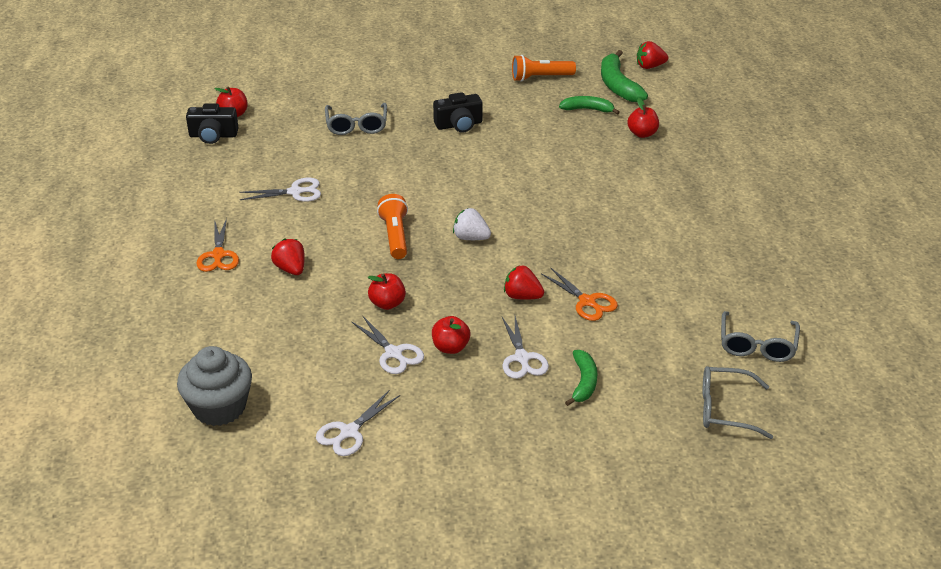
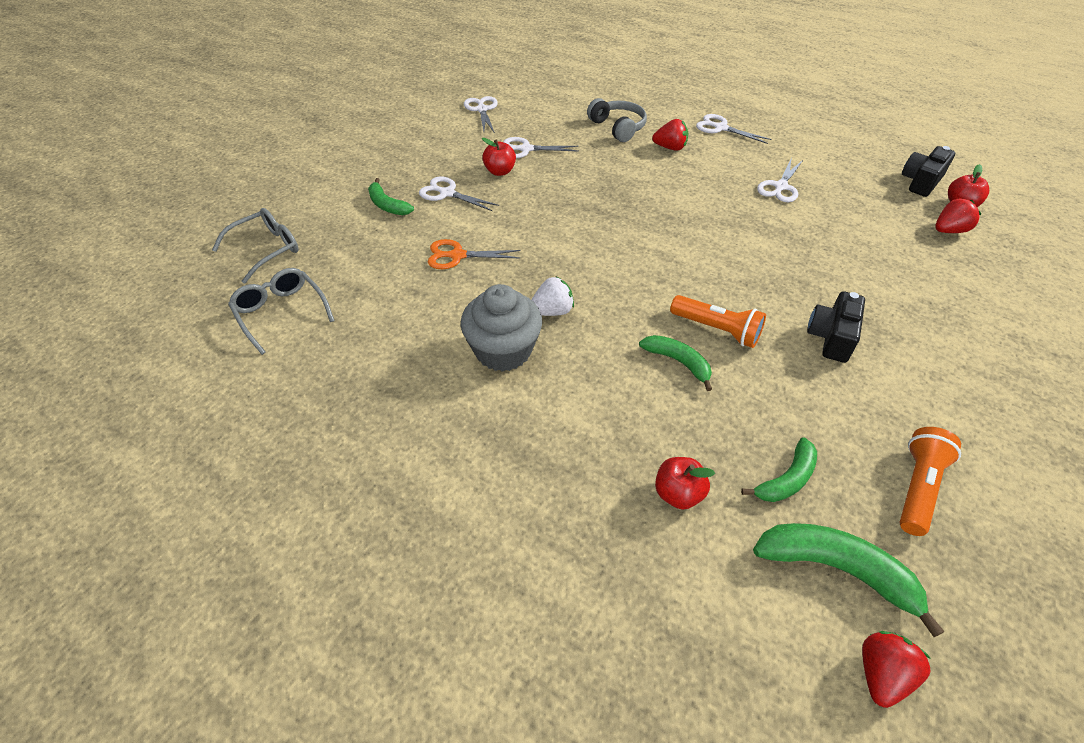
camera: 130 degrees right, 10 degrees up
(218, 255) = (720, 128): orange scissors -> white scissors
(219, 407) = (560, 83): grey cupcake -> grey cupcake (503, 350)
(284, 316) = (618, 127): none -> grey headphones
(356, 125) = (883, 266): grey glasses -> none
(387, 303) = (580, 168): red apple -> none
(395, 236) = (661, 206): orange flashlight -> orange flashlight (717, 329)
(471, 238) = (614, 242): white strawberry -> white strawberry (552, 311)
(522, 296) = (508, 228): red strawberry -> red strawberry (949, 230)
(555, 166) = (678, 362): none -> green banana

